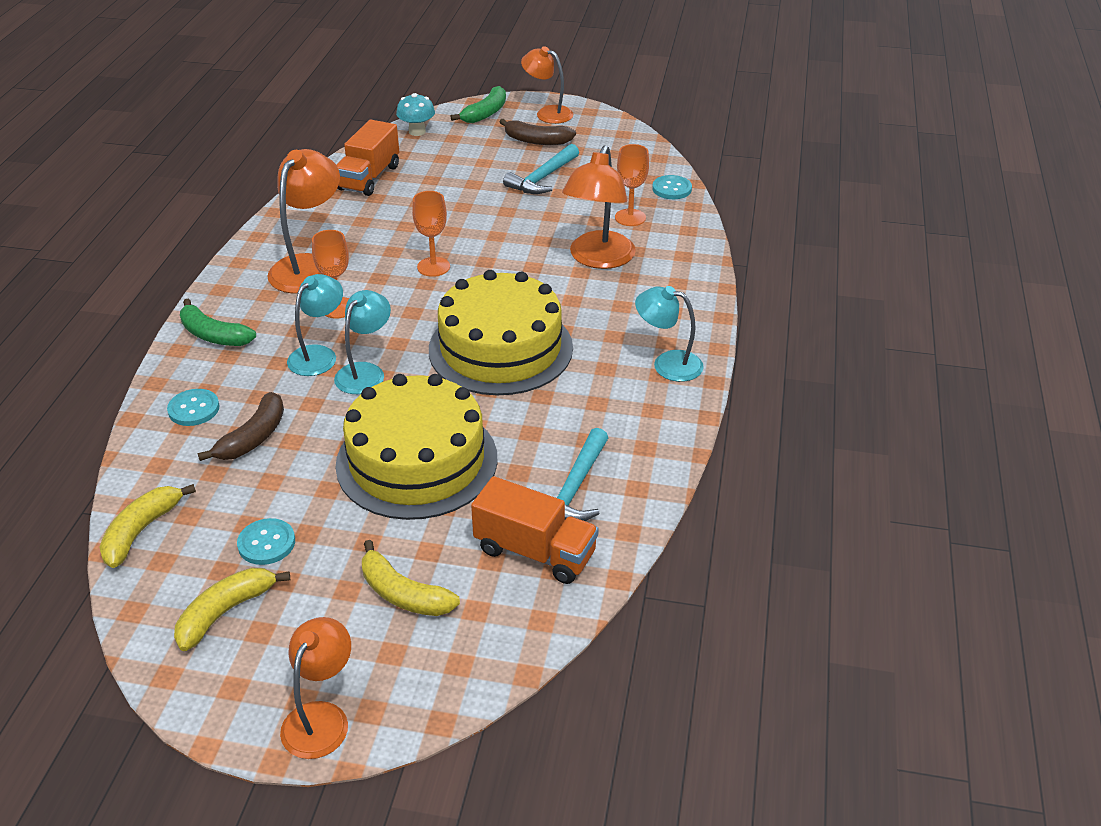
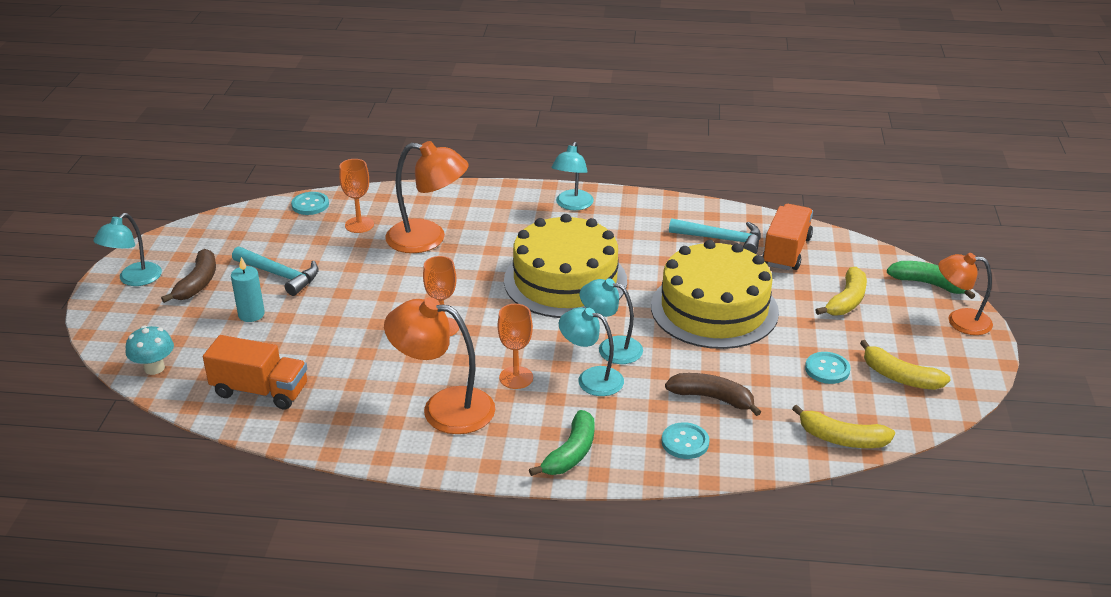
camera: 95 degrees left, 5 degrees down
(481, 168) = (251, 314): none -> turquoise candle
(485, 113) = (121, 322): green banana -> green banana (929, 284)
(547, 113) = (134, 279): orange lamp -> turquoise lamp

